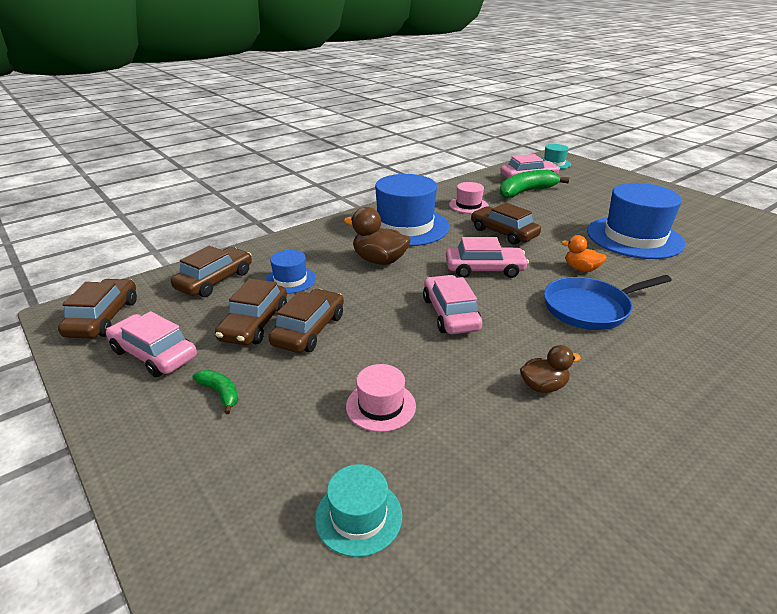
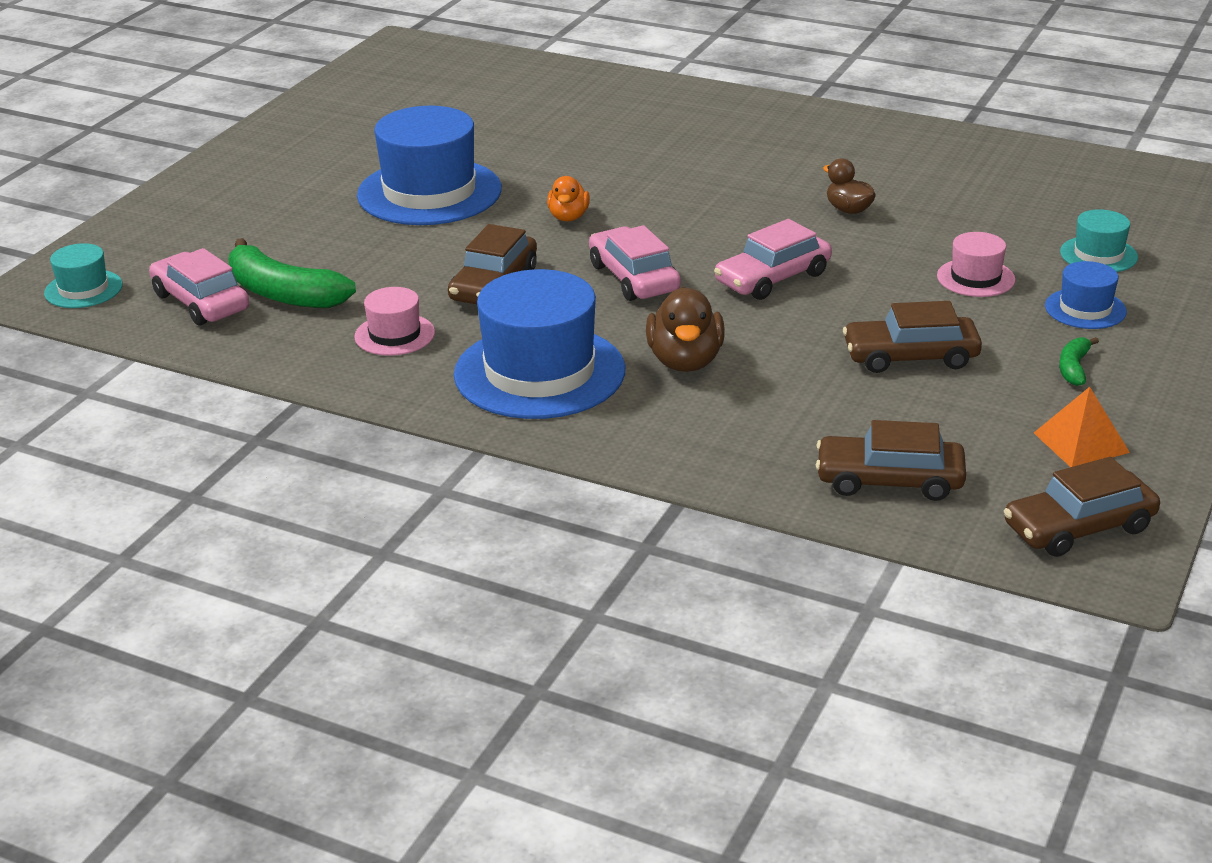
camera: 115 degrees left, 0 degrees up
(154, 354) = (1081, 442): pink car -> orange pyramid
(254, 324) = (944, 399): brown car -> none
(290, 280) = (817, 415): blue hat -> blue hat (1085, 309)
(590, 308) = (669, 202): blue pan -> none

